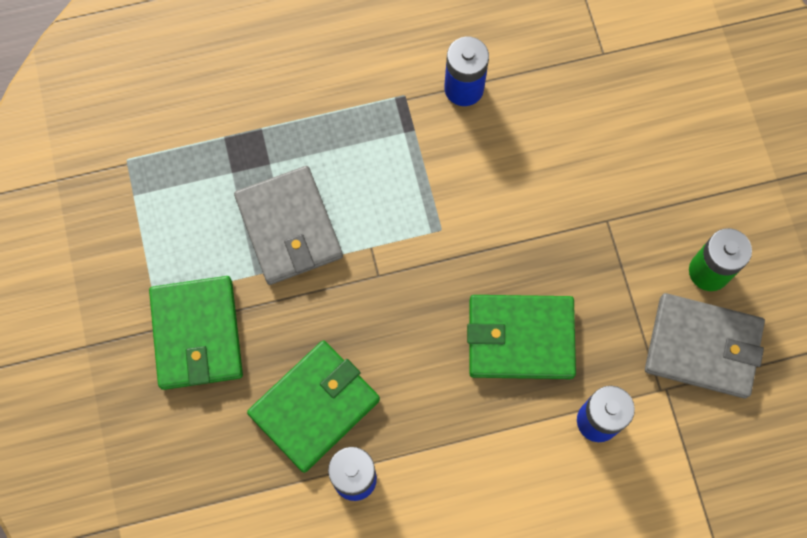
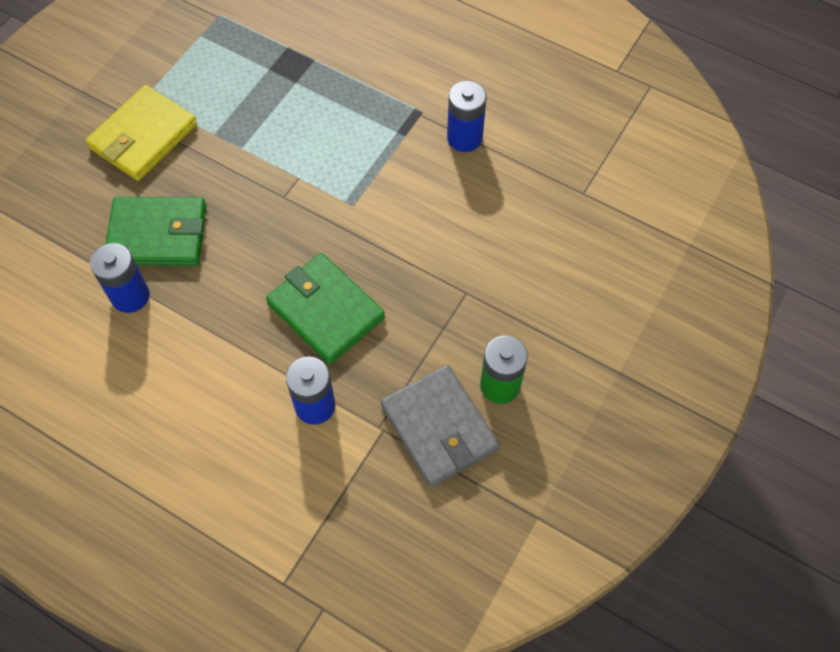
camera: 45 degrees right, 10 degrees down
(197, 334) = (143, 136): green wallet -> yellow wallet
(289, 228) = (264, 125): grey wallet -> none

